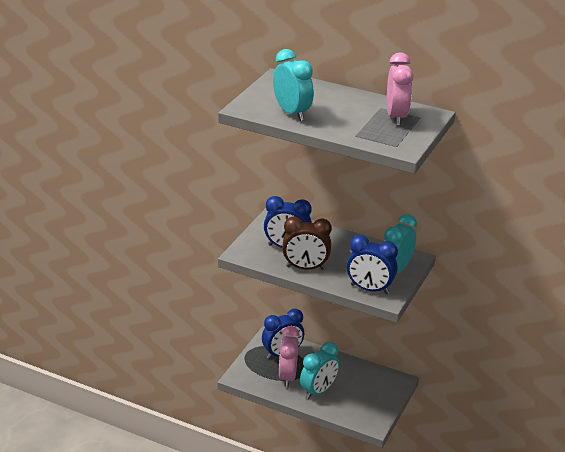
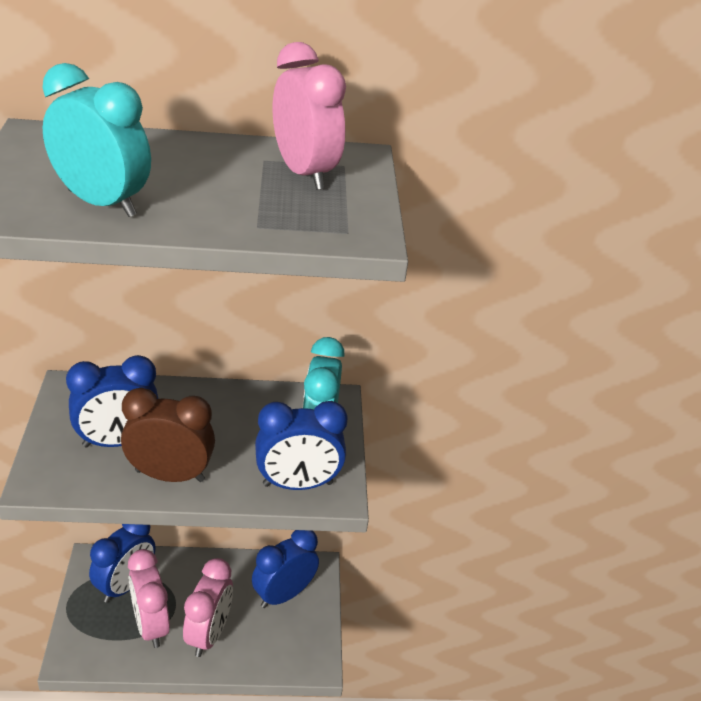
camera: 30 degrees left, 5 degrees up
(305, 268) = (170, 475): brown clock -> brown clock turned 150 degrees counterclockwise
(318, 391) = (209, 634): turquoise clock -> pink clock
(372, 387) = (283, 594): none -> blue clock

